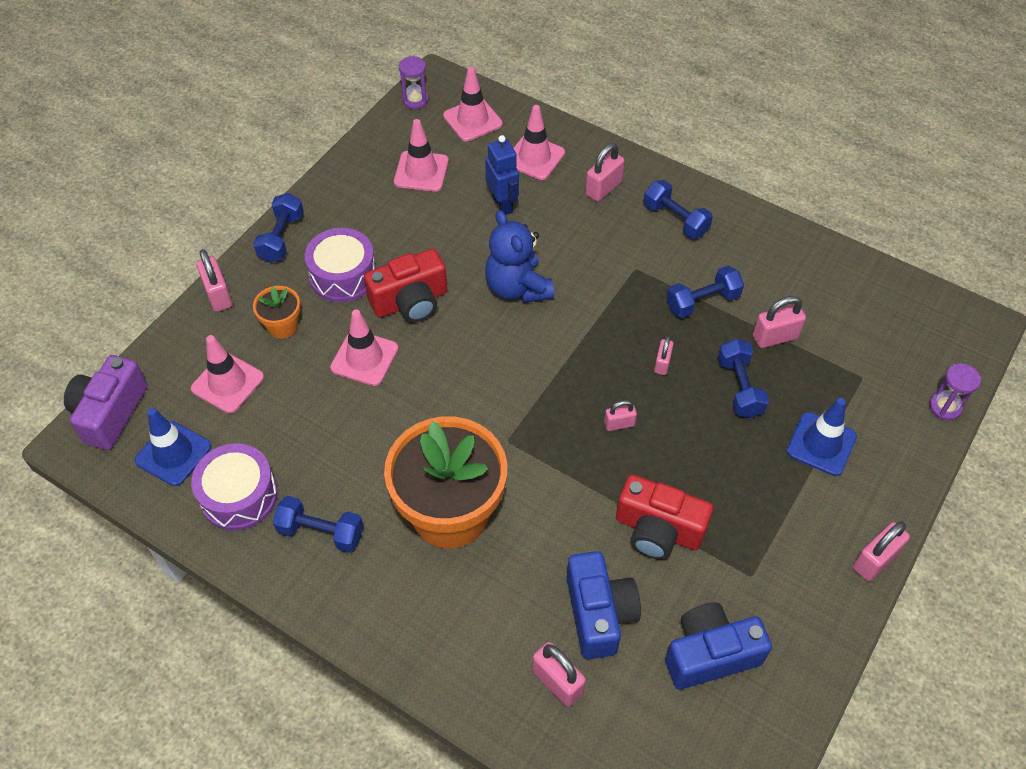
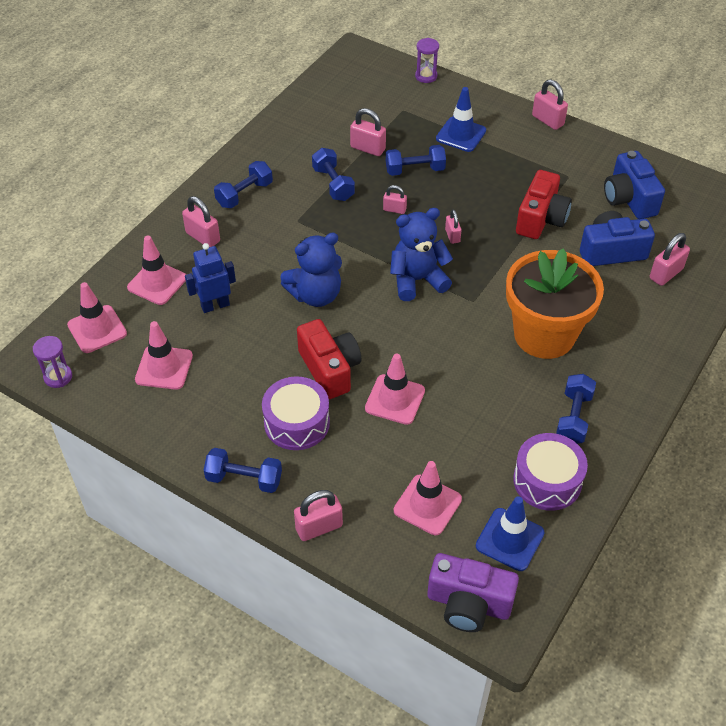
camera: 90 degrees left, 5 degrees down
(282, 326) = (358, 466): orange flower pot -> none
(541, 384) = (417, 280): none -> blue teddy bear
(775, 337) = (368, 148): pink padlock -> pink padlock turned 45 degrees counterclockwise

